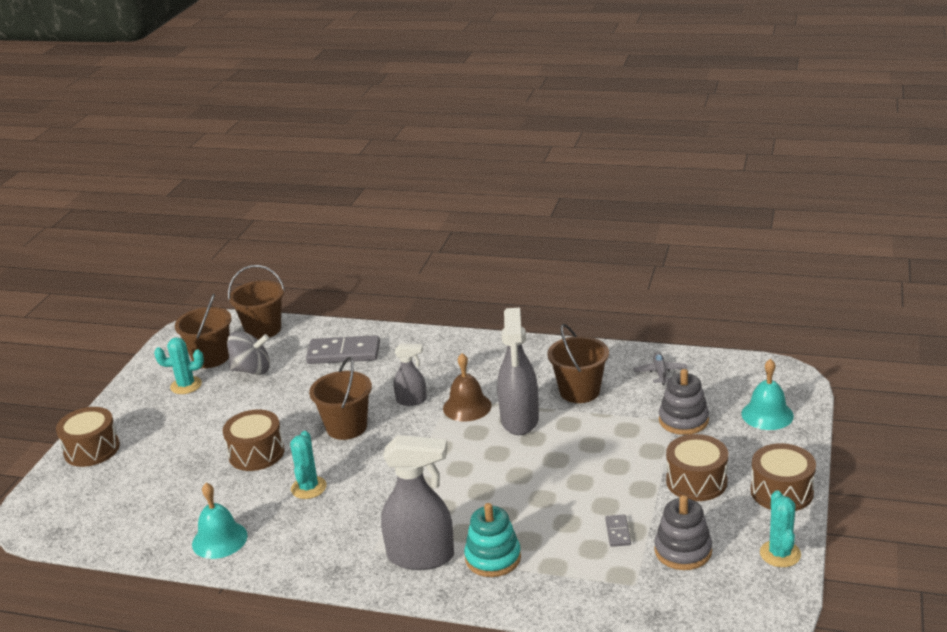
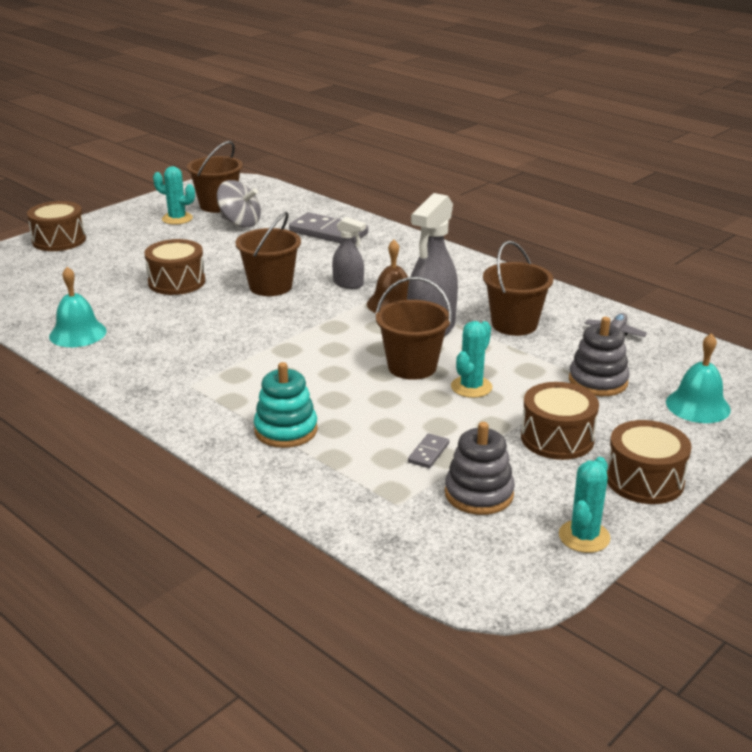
camera: 25 degrees right, 0 degrees up
(263, 329) = (281, 198): brown bucket -> brown bucket (412, 367)
(308, 488) = (189, 320): turquoise cactus -> turquoise cactus (471, 387)
(421, 556) = (224, 405): grey spray bottle -> none

